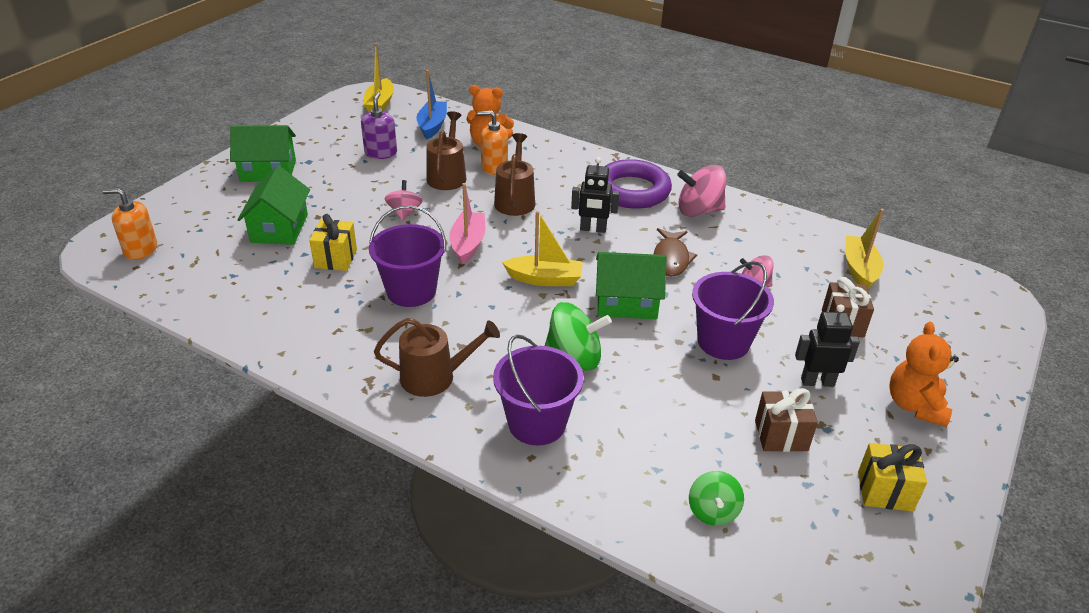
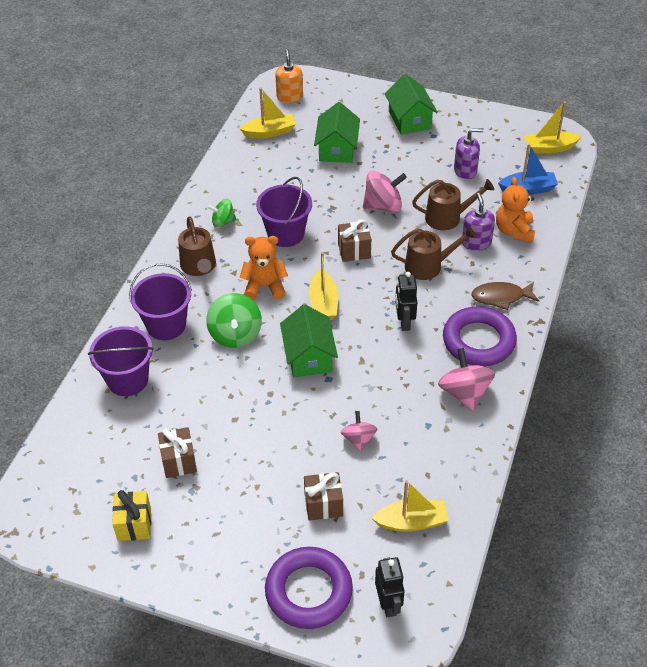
camera: 80 degrees right, 10 degrees up
(201, 277) = (269, 132): none -> yellow boat
(279, 228) = (337, 149): green house -> green house turned 75 degrees counterclockwise
(336, 258) = (311, 186): yellow gift -> none
(404, 212) = (383, 206): pink spinning top -> pink spinning top, size x1.62
(468, 244) = (354, 251): pink boat -> brown gift
(494, 167) = (476, 243): orange soap dispenser -> purple soap dispenser
(671, 259) = (379, 379): brown fish -> brown fish (501, 297)
(713, 511) = (103, 425): green spinning top -> green spinning top (223, 222)
(723, 342) = (276, 421): purple bucket -> purple bucket (127, 380)
(817, 382) = (243, 485): black robot -> black robot (388, 604)
(915, 405) = (229, 552): orange teddy bear -> orange teddy bear (264, 287)
(955, 350) = (308, 591): none -> purple ring

